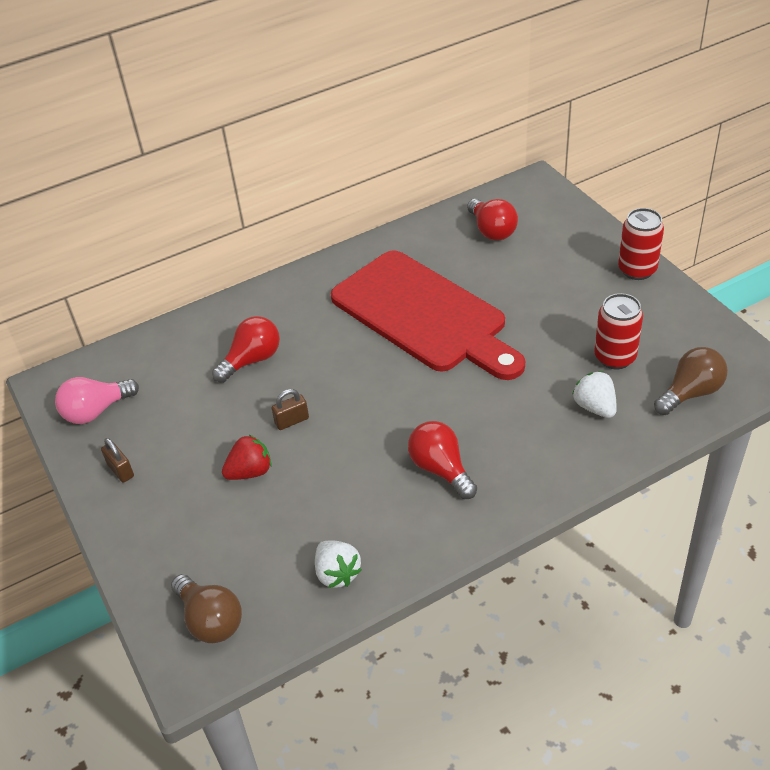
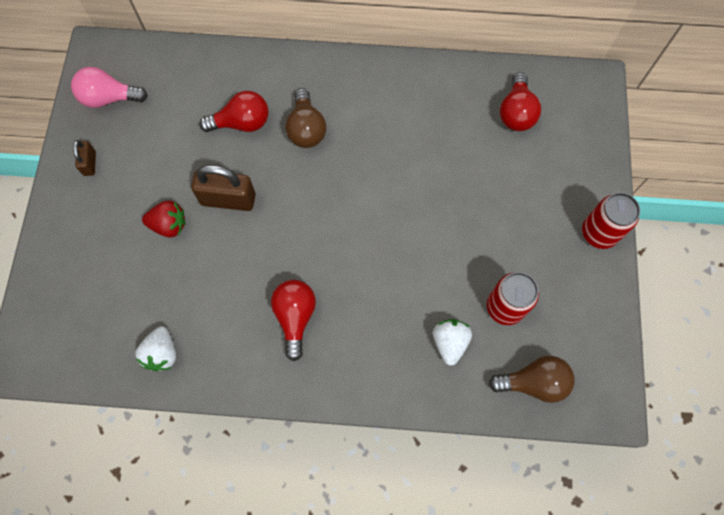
camera: 30 degrees right, 25 degrees up
(210, 620) = (60, 330): brown light bulb -> brown light bulb (306, 129)
(292, 421) = (228, 199): brown padlock -> brown padlock, size x1.86
(424, 315) = (395, 164): red cutting board -> none

